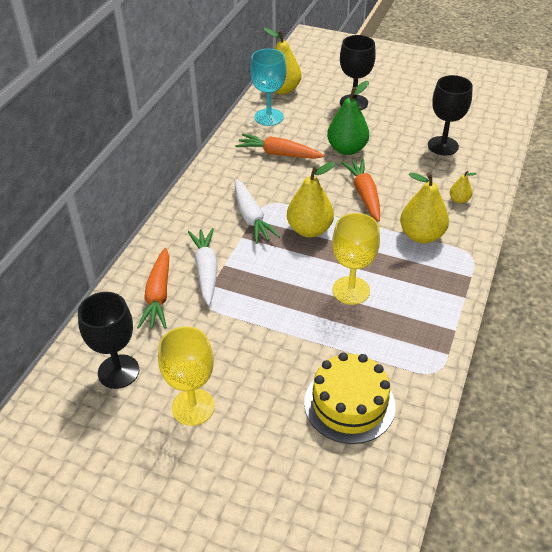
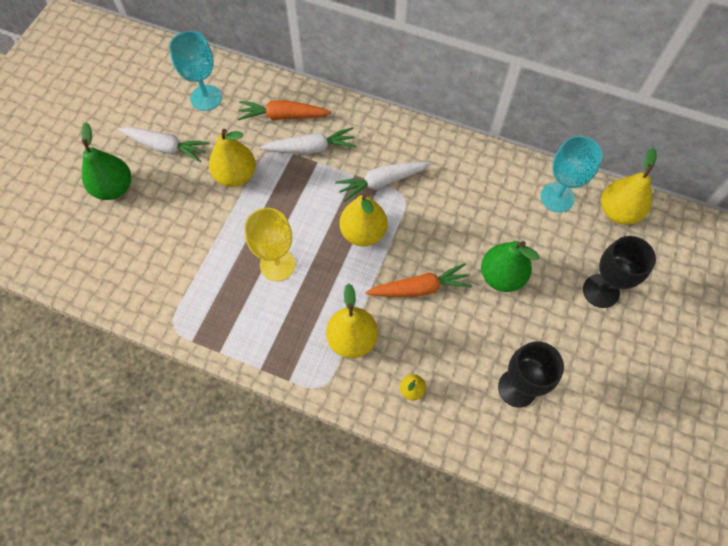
camera: 90 degrees right, 20 degrees up
(118, 371) = (206, 98): black goblet -> turquoise goblet
(193, 407) = (166, 147): yellow goblet -> white carrot
(239, 332) = (236, 175): none -> yellow pear
(255, 458) = (114, 188): none -> green pear
(279, 154) = (487, 207): orange carrot -> none
(349, 404) = (151, 254): yellow cake -> none

